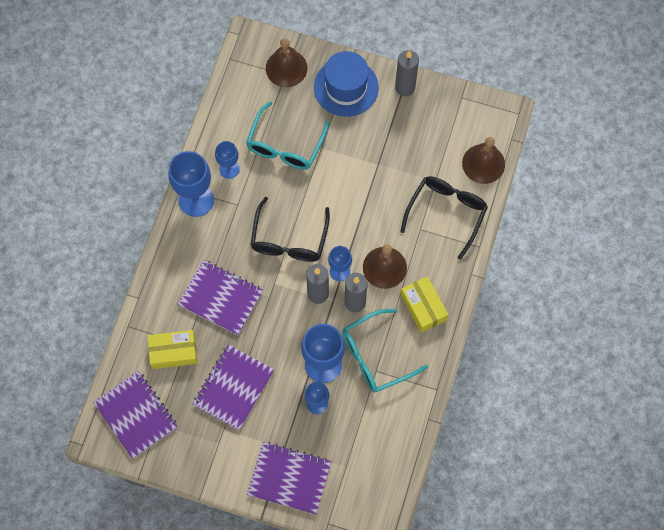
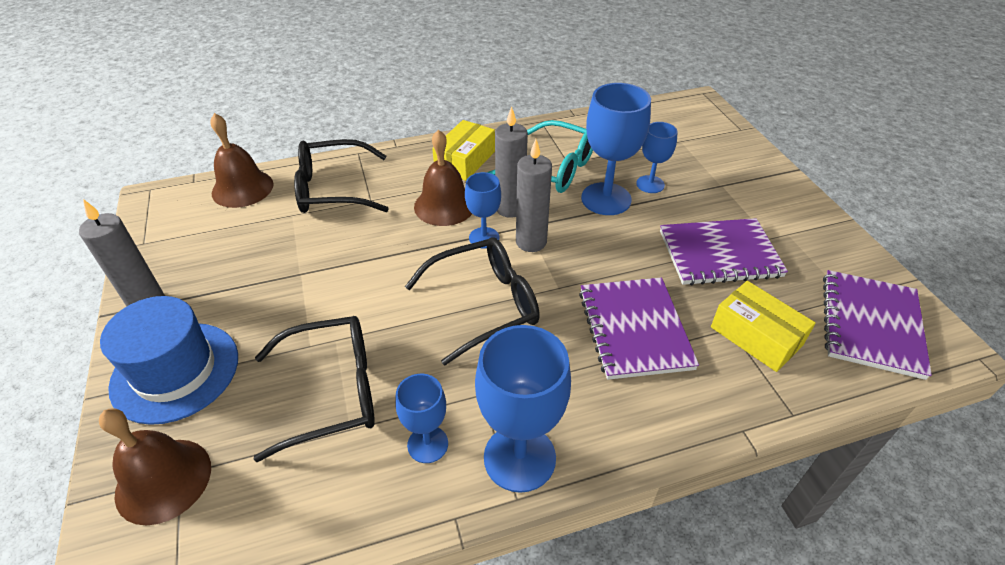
camera: 125 degrees left, 25 degrees down
(285, 144) = (330, 392): turquoise glasses -> black glasses
(289, 478) = (742, 168): purple notebook -> none

